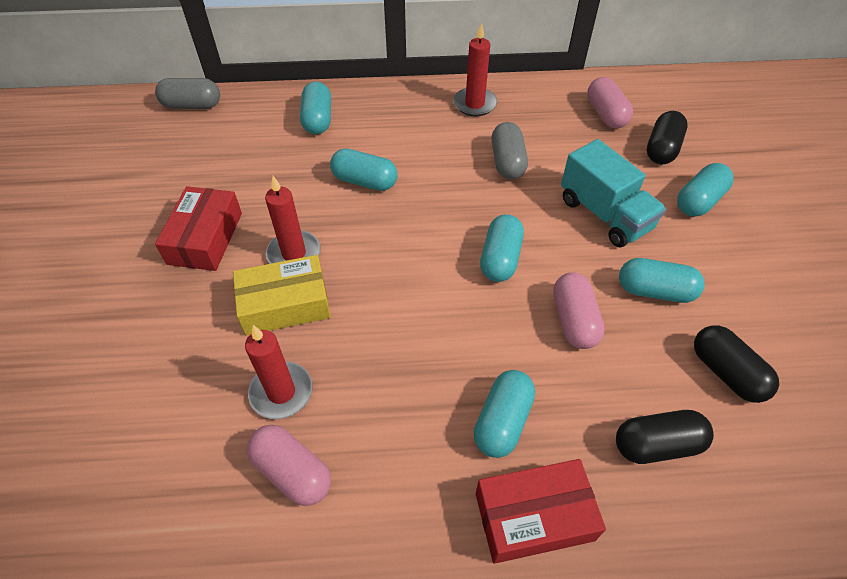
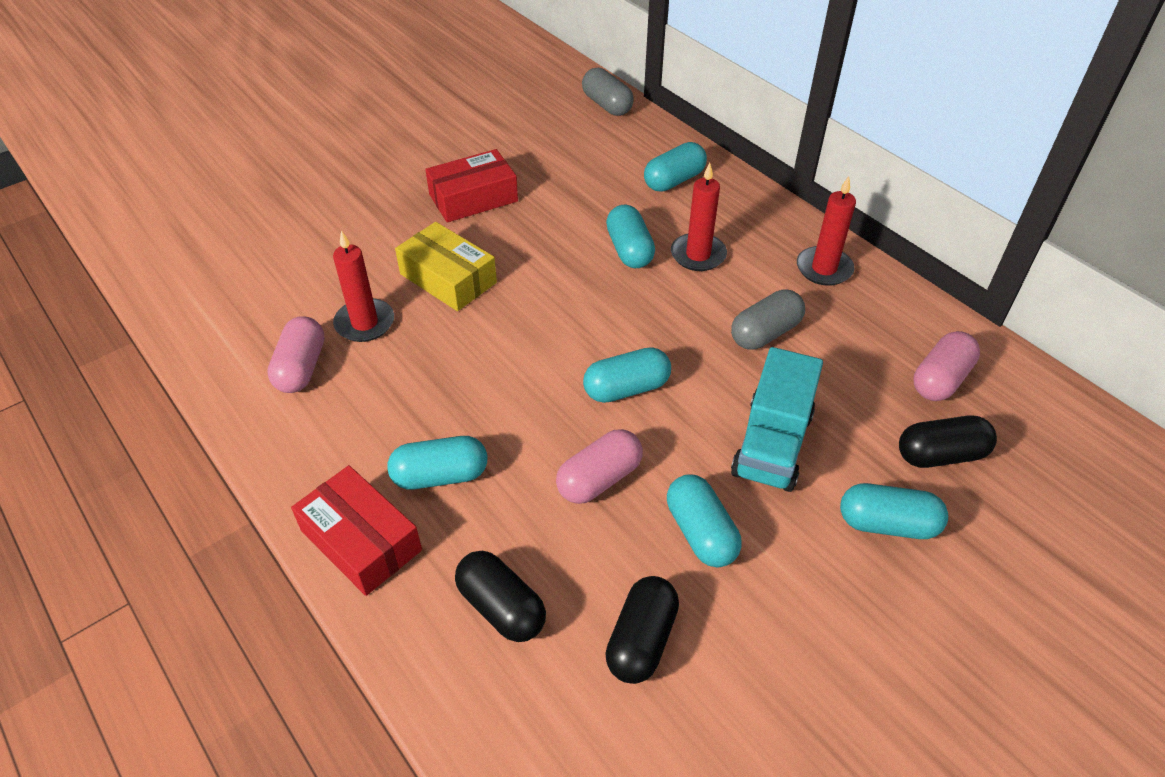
camera: 55 degrees right, 5 degrees down
(294, 254) = (504, 254): red candle -> red candle (698, 255)

